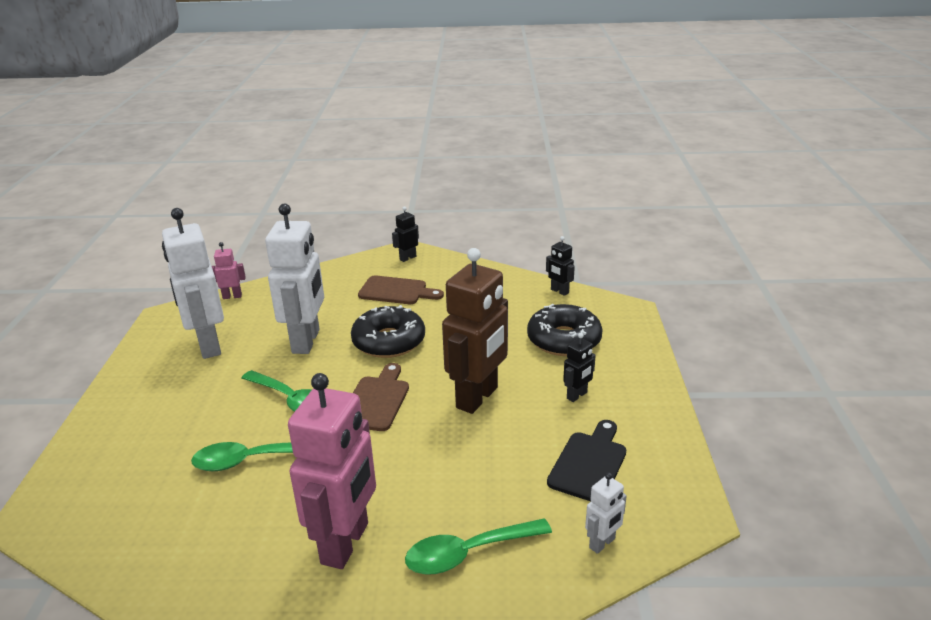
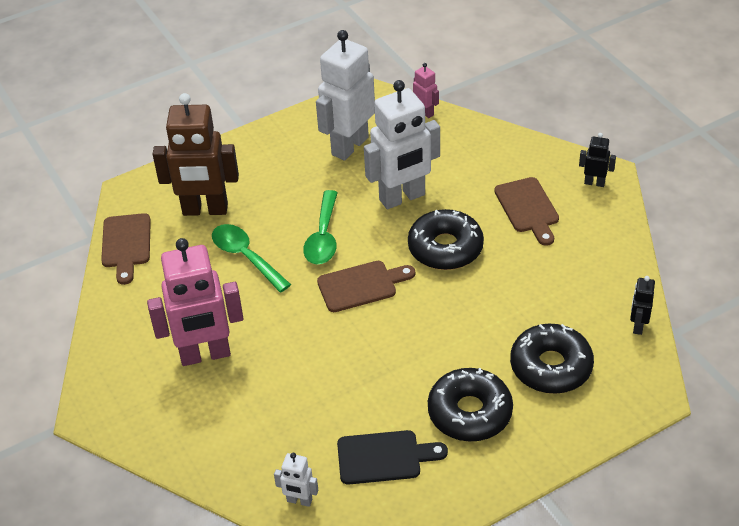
camera: 60 degrees right, 15 degrees up
(108, 550) = (126, 244): none -> brown cutting board
(468, 553) = (239, 425): green spoon -> none
(477, 398) = (413, 347): brown robot -> brown robot (205, 210)
(577, 395) = (469, 412): black robot -> black donut

